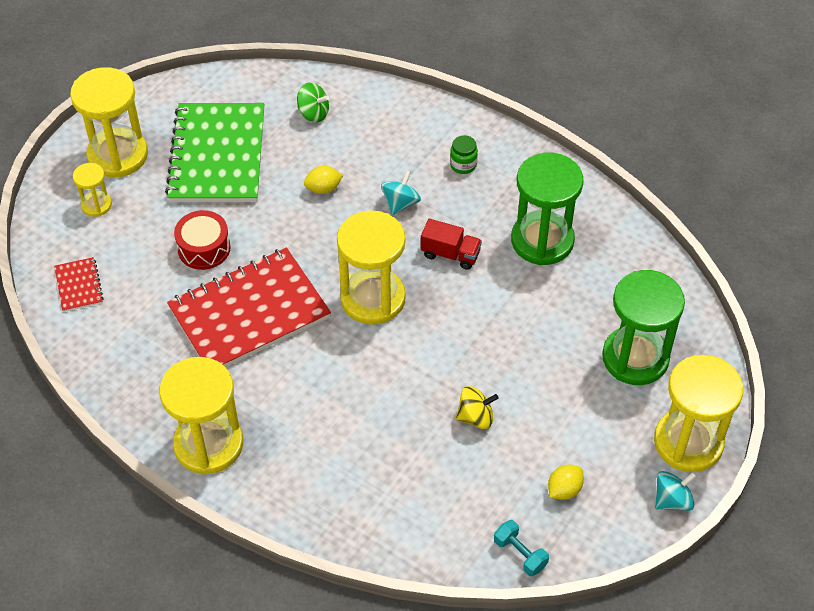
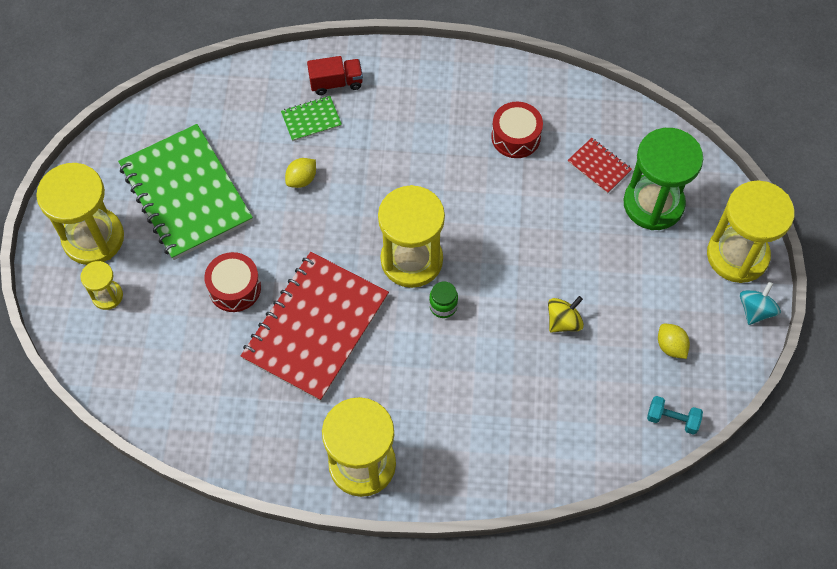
camera: 30 degrees left, 10 degrees up
(79, 286) = (146, 381): red notebook -> red notebook (599, 166)
(313, 113) = (245, 112): green spinning top -> none
(366, 144) = (311, 119): none -> green notebook
(400, 203) = (377, 160): turquoise spinning top -> none
(450, 254) = (449, 186): red truck -> red truck (336, 83)
(463, 165) = (406, 99): green jar -> green jar (443, 306)
(542, 240) = (516, 137): green hourglass -> red drum
(564, 490) = (671, 346): yellow lemon -> yellow lemon turned 45 degrees counterclockwise

